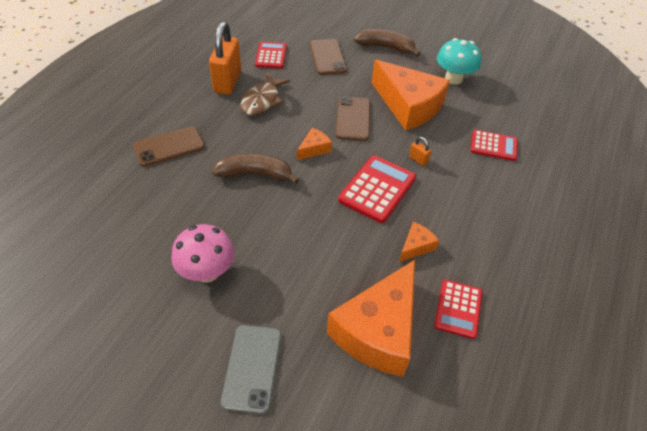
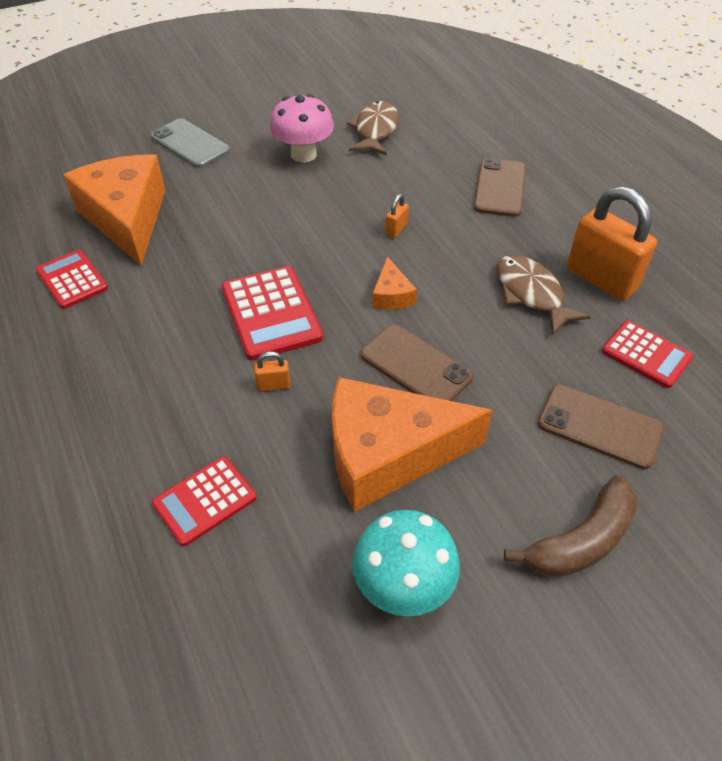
camera: 130 degrees right, 0 degrees up
(137, 246) = (375, 130): none -> brown fish
(255, 174) = (396, 229): brown banana -> orange padlock
(416, 246) = (166, 296): orange cheese -> none

